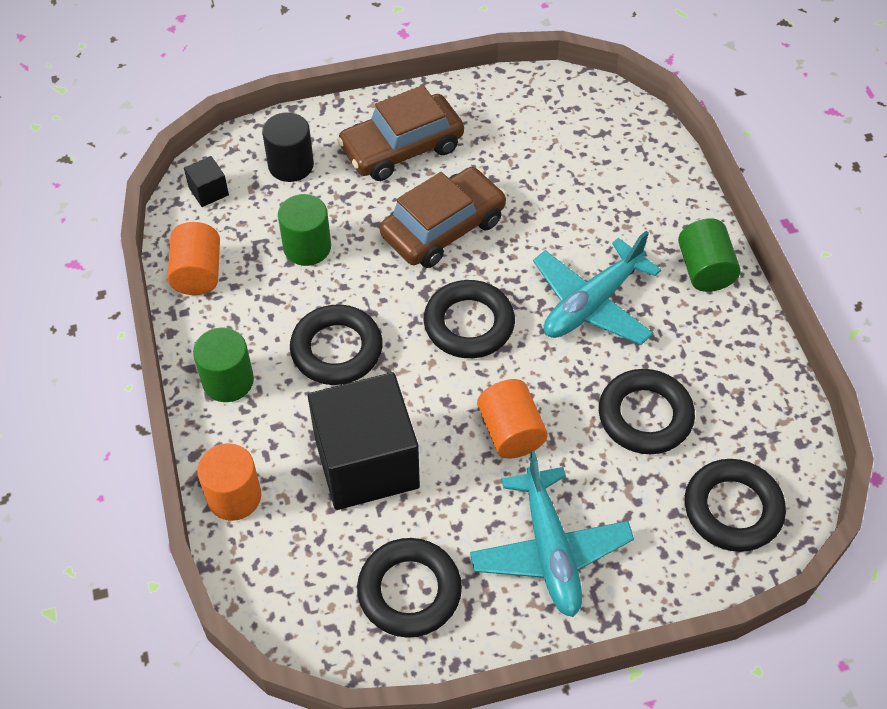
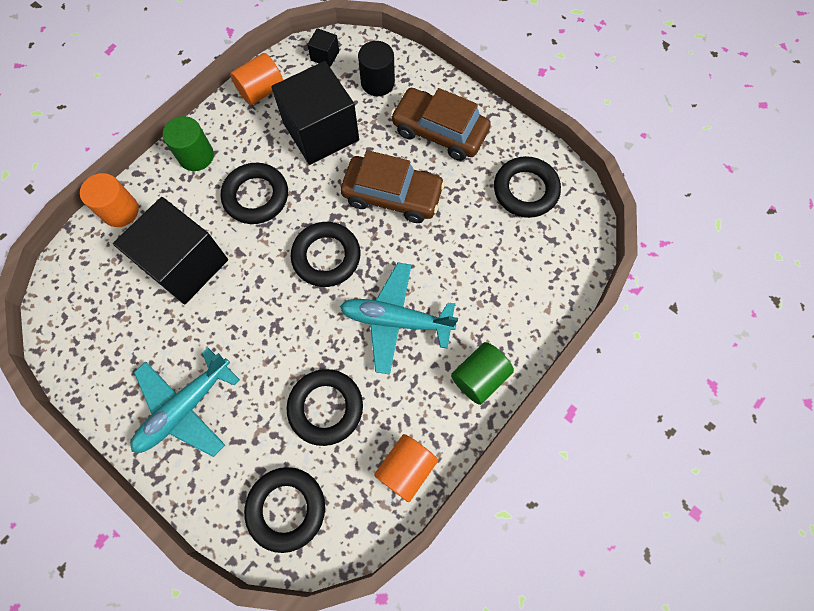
camera: 55 degrees right, 15 degrees up
(307, 247) = (321, 132): green cylinder -> black cube
(409, 591) = (110, 344): black ring -> black ring (525, 190)
(510, 432) = (259, 331): orange cylinder -> orange cylinder (406, 468)

